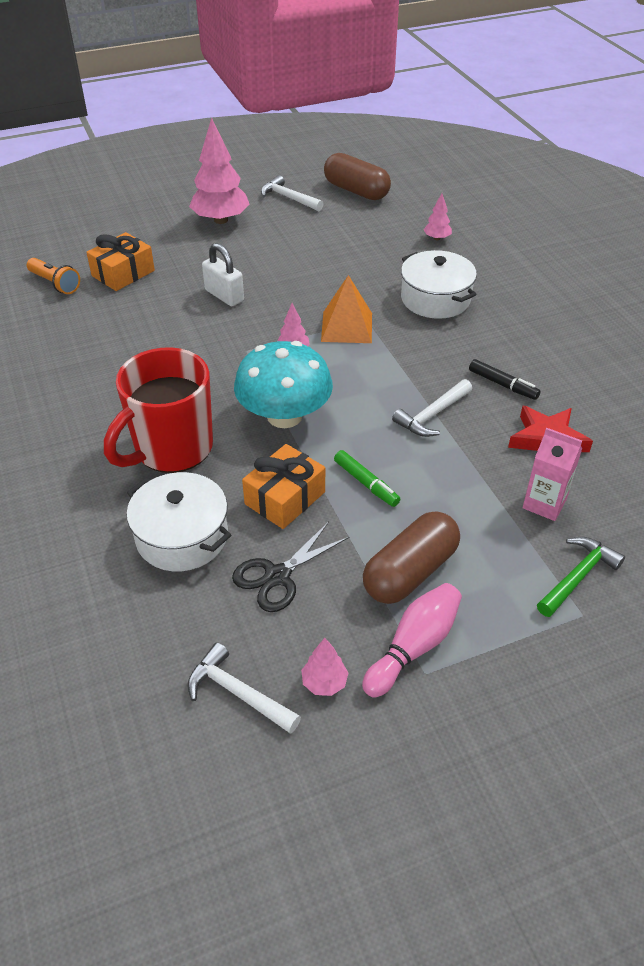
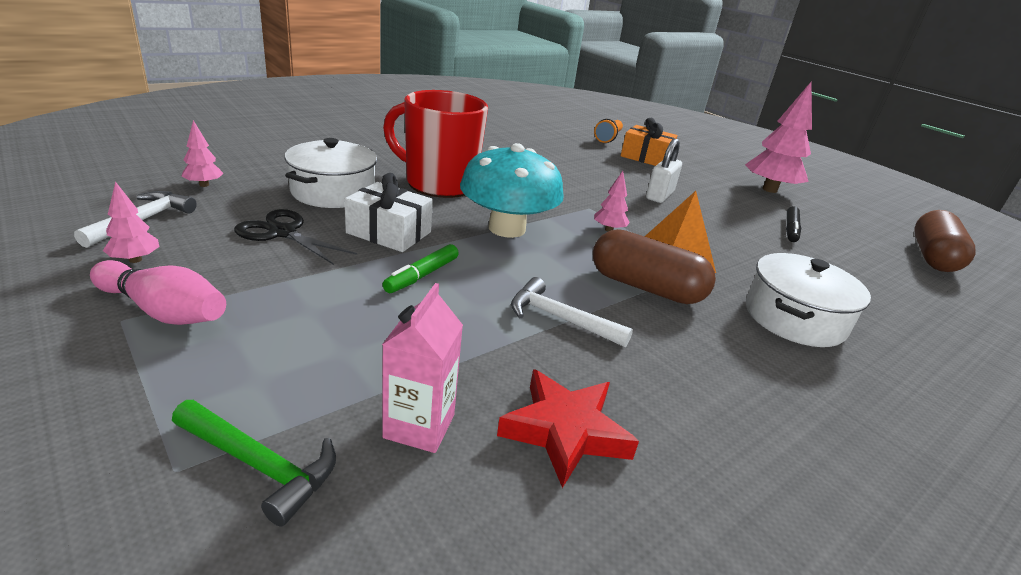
camera: 70 degrees right, 15 degrees down
(285, 498) = (389, 232): orange gift -> white gift
(288, 198) = (854, 219): white hammer -> none
(410, 572) = (282, 306): brown capsule -> brown capsule (645, 287)
(437, 238) = (926, 318): pink tree -> pink tree (204, 185)
(503, 385) = (664, 382): black marker -> black marker (790, 229)

